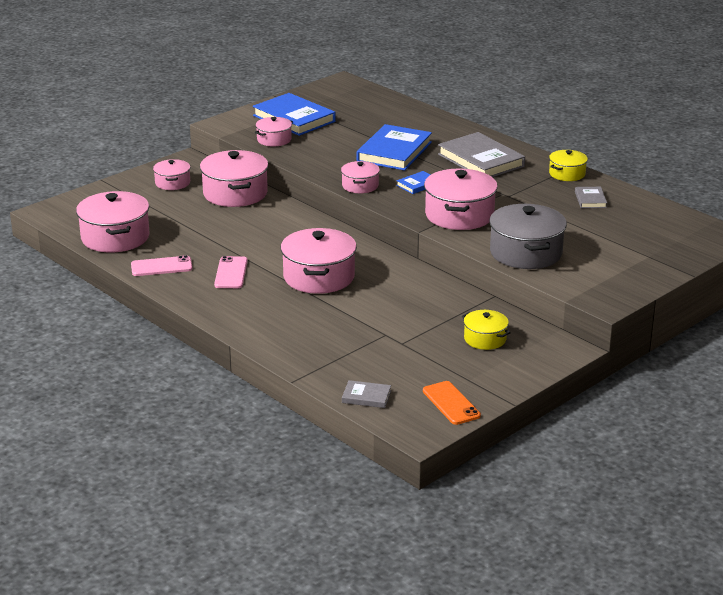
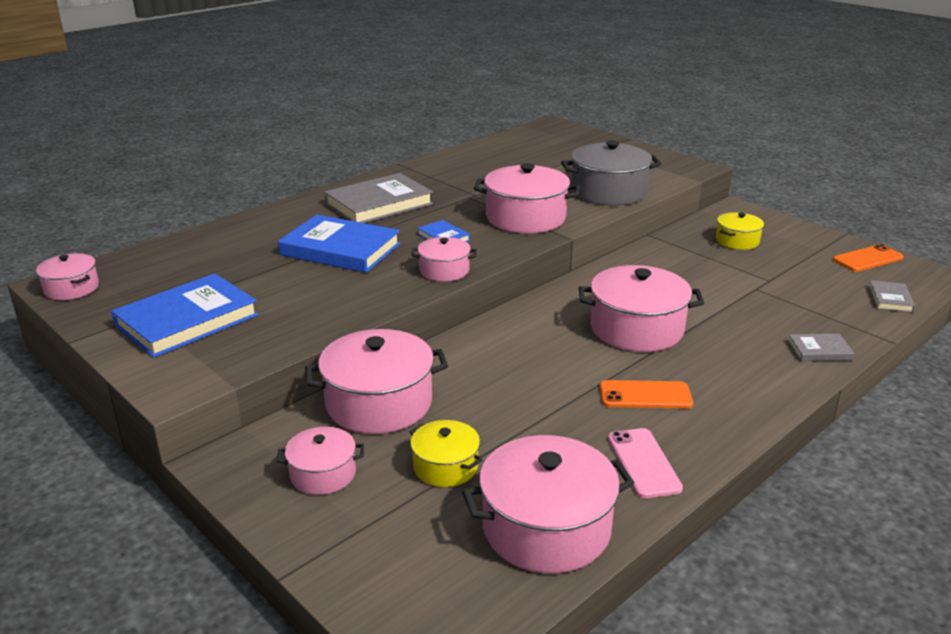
camera: 90 degrees left, 0 degrees up
(231, 273) = (645, 395): pink phone -> orange phone
(274, 140) = (266, 335): pink pot -> pink pot (71, 288)
(567, 174) = (421, 169): yellow pot -> yellow pot (445, 466)
(590, 199) = (484, 163): grey book -> grey book (819, 350)

